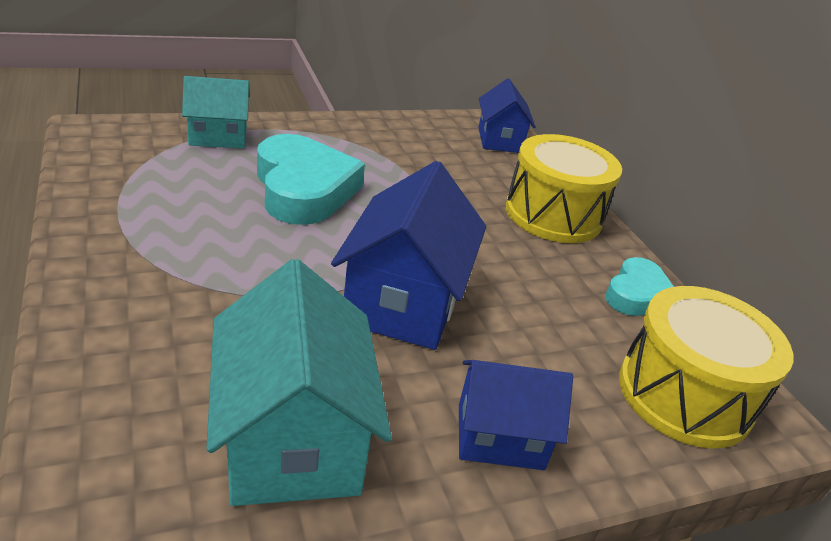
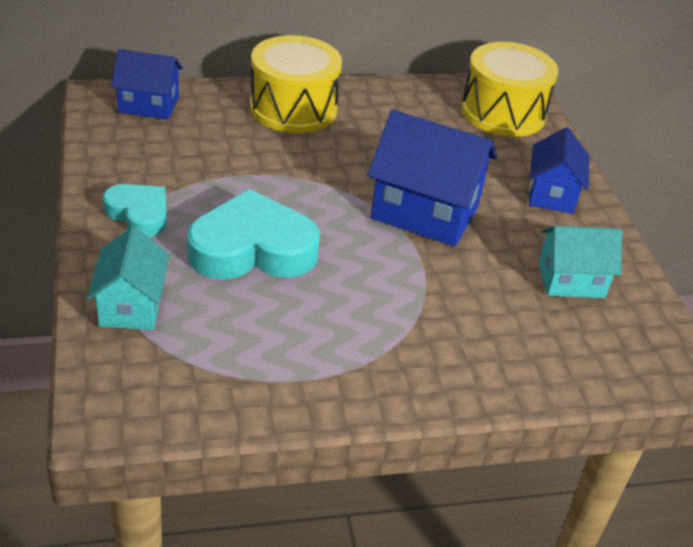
camera: 80 degrees left, 5 degrees up
(292, 439) = (571, 280): turquoise house -> turquoise house, size x0.62
(637, 295) = (403, 99): turquoise heart -> turquoise heart (139, 214)

